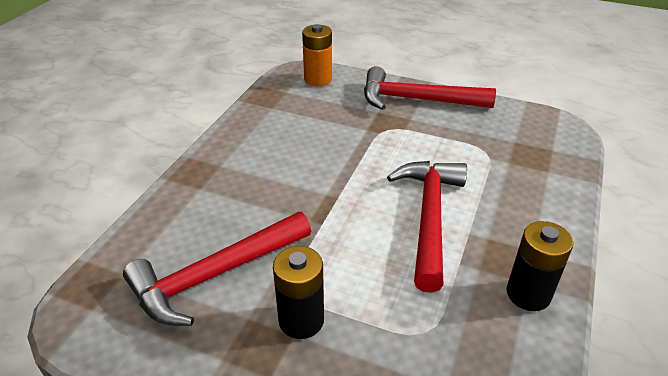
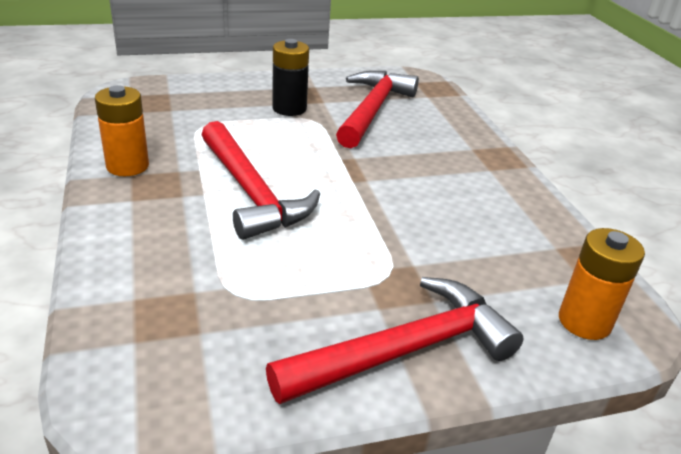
camera: 140 degrees right, 5 degrees down
(528, 294) = (127, 166): black battery -> orange battery

